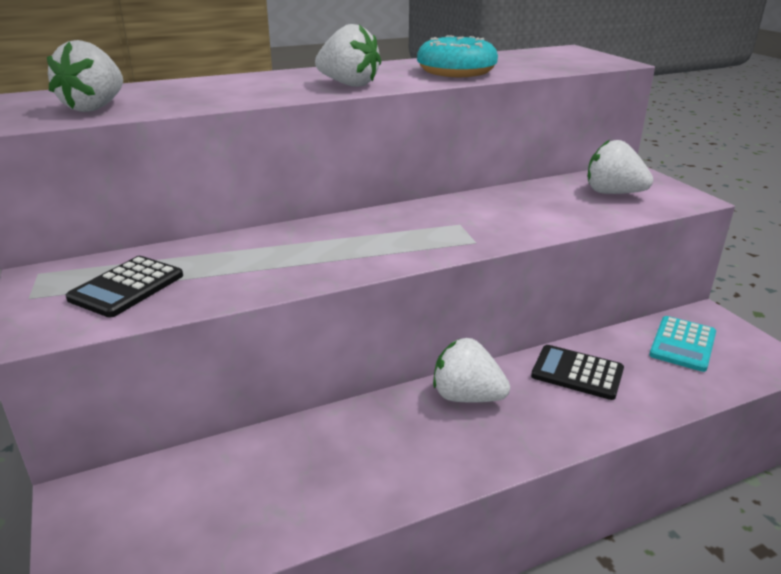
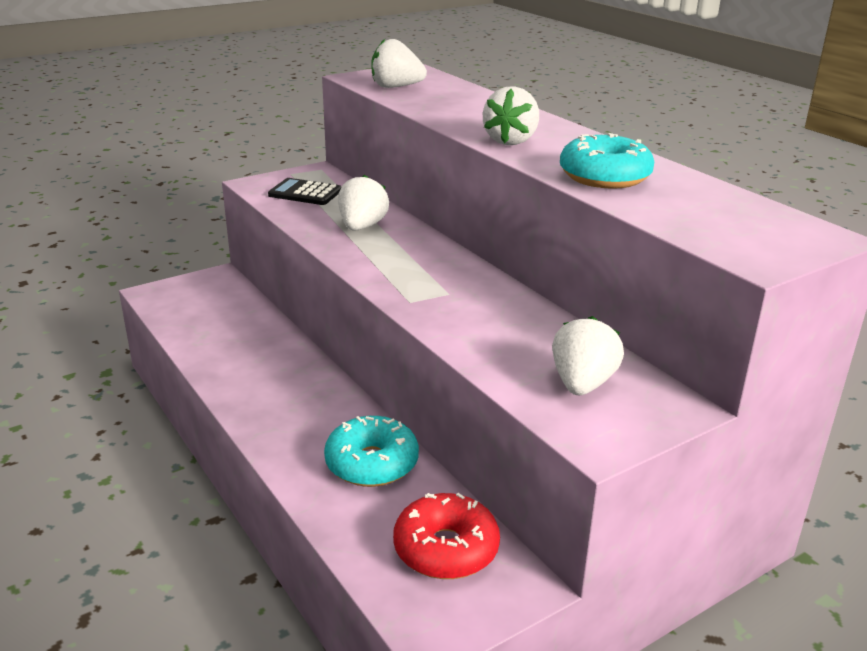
camera: 80 degrees right, 0 degrees up
(466, 397) = (325, 400): white strawberry -> white strawberry (362, 227)
(577, 373) = (372, 463): black calculator -> turquoise donut
(682, 344) = (446, 549): turquoise calculator -> red donut

